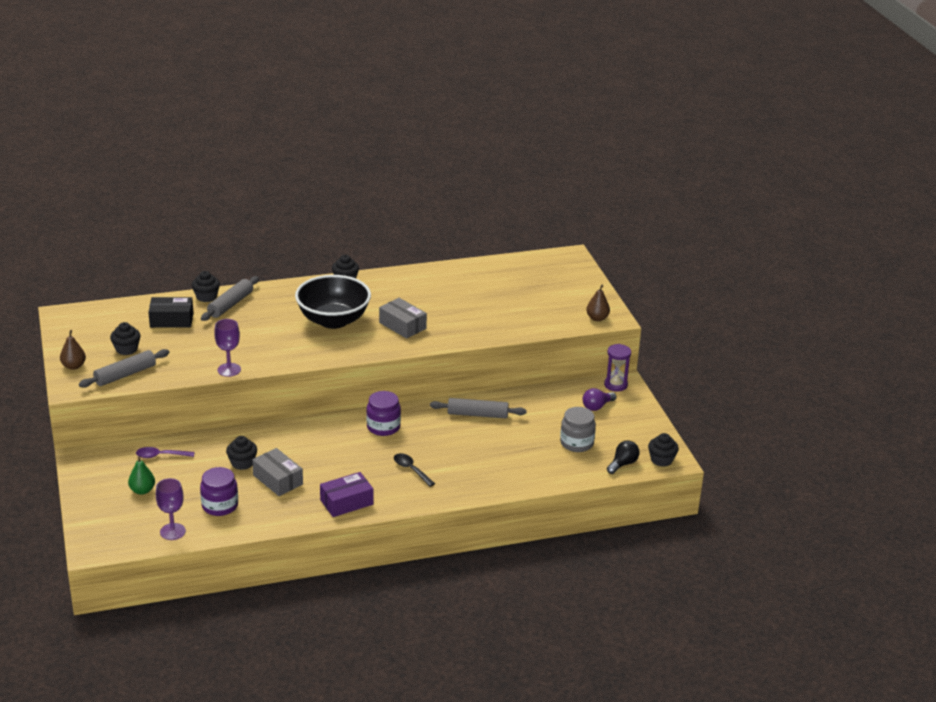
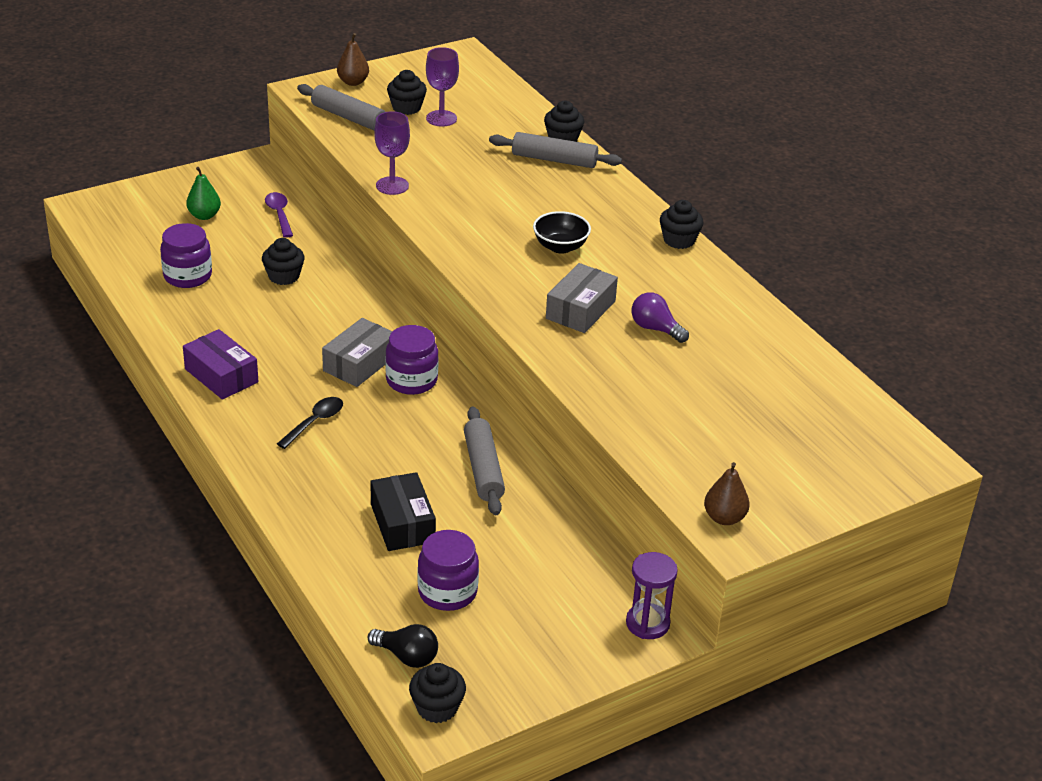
camera: 75 degrees right, 5 degrees up
(171, 320) = (491, 125): black box -> black box (402, 523)
(172, 531) = (127, 252): purple goblet -> purple goblet (441, 118)
(278, 480) = (255, 310): grey box -> grey box (359, 363)
(333, 320) = (560, 247): black bowl -> black bowl, size x0.49
(576, 443) = (447, 592): grey jar -> purple jar
(597, 406) = (567, 606): purple light bulb -> purple light bulb (655, 329)

